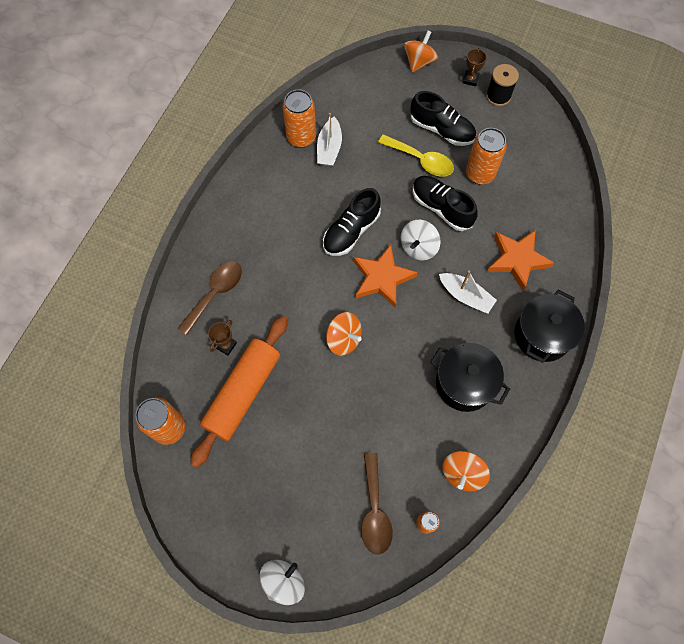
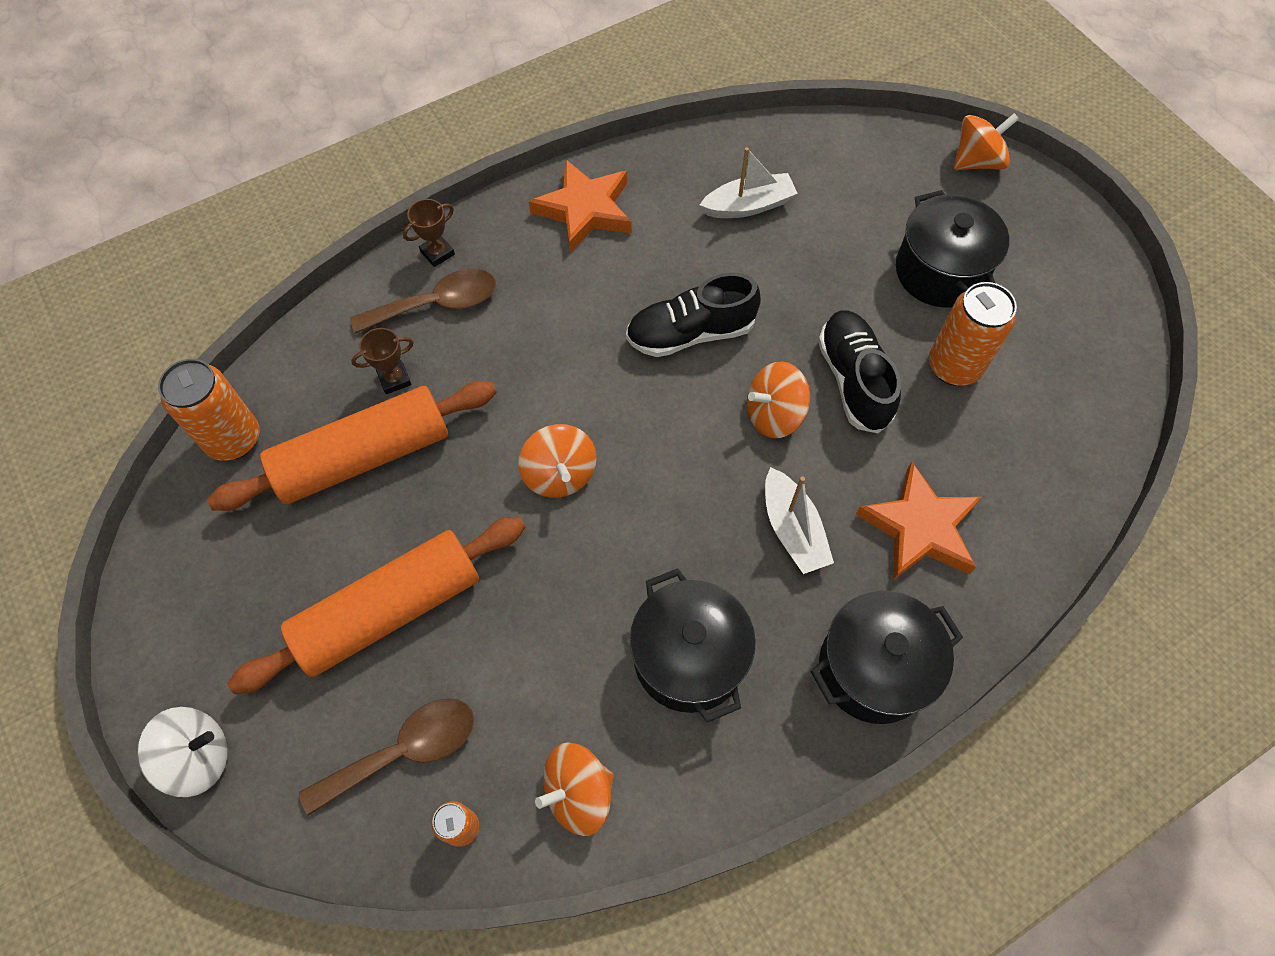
camera: 35 degrees right, 5 degrees down
(301, 137) = (719, 170): orange can -> none
(317, 455) = (389, 611): none -> orange rolling pin
(329, 148) = (748, 206): white boat -> white boat turned 150 degrees counterclockwise
(374, 510) = (404, 751): brown spoon -> brown spoon turned 150 degrees counterclockwise
(382, 278) = (684, 424): orange star -> orange star (585, 210)
(418, 247) = (774, 414): white spinning top -> orange spinning top
(421, 160) = (874, 296): yellow spoon -> none
(441, 130) = (940, 271): black shoe -> black pot
(470, 79) = (1042, 226): brown trophy -> brown trophy (437, 253)
(498, 96) = (1071, 273): black spool -> none

